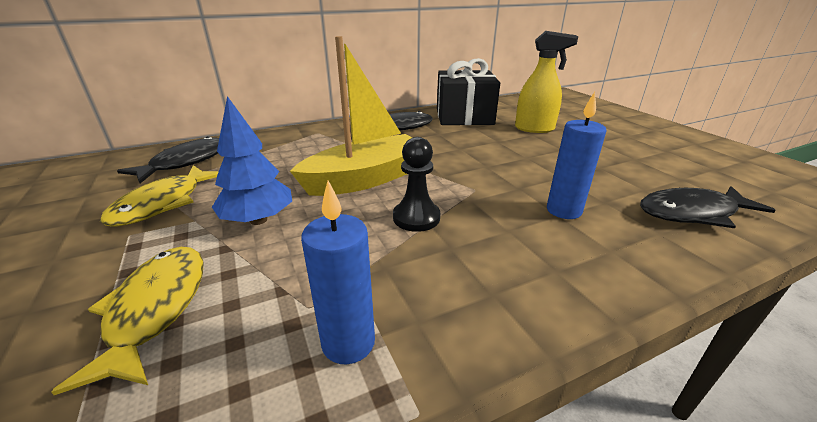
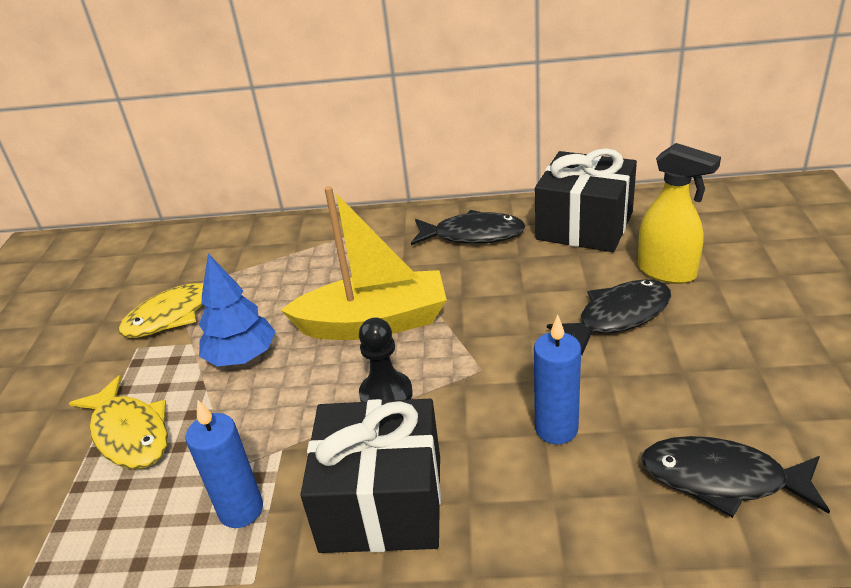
camera: 30 degrees right, 5 degrees up
(155, 309) = (129, 433): yellow fish -> yellow fish turned 120 degrees clockwise
(186, 162) = (216, 255): black fish -> black fish (618, 317)
(487, 292) = (382, 503): none -> black gift

